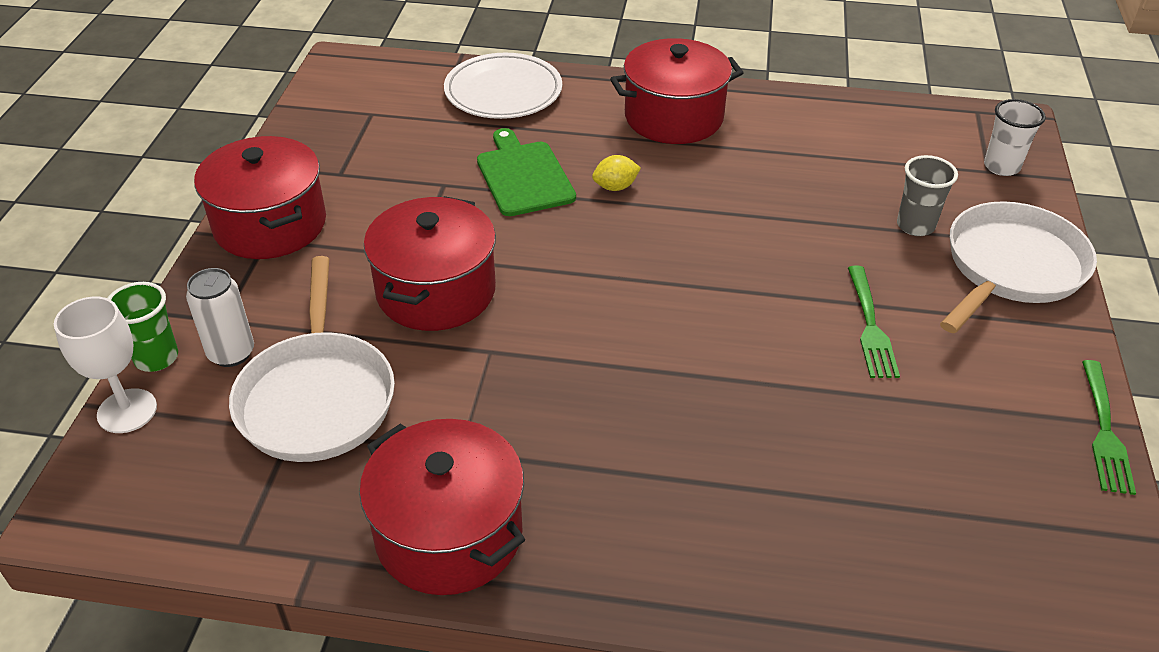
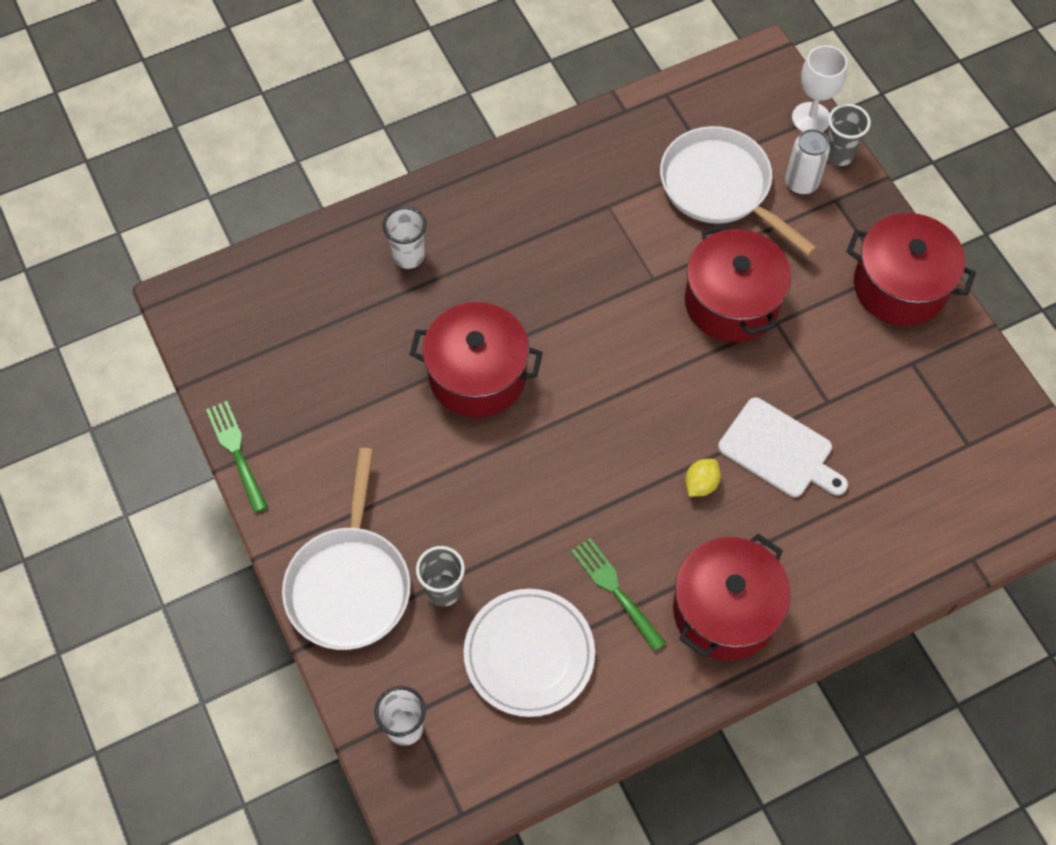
camera: 145 degrees right, 20 degrees up
(156, 358) = (838, 154): green cup -> grey cup
(449, 533) = (571, 160): red pot -> red pot (477, 375)
(503, 92) = (895, 547): white plate -> white plate (529, 654)
(524, 176) = (779, 450): green cutting board -> white cutting board
(762, 534) = (408, 256): none -> white cup
(870, 325) = (426, 454): green fork -> green fork (616, 591)

